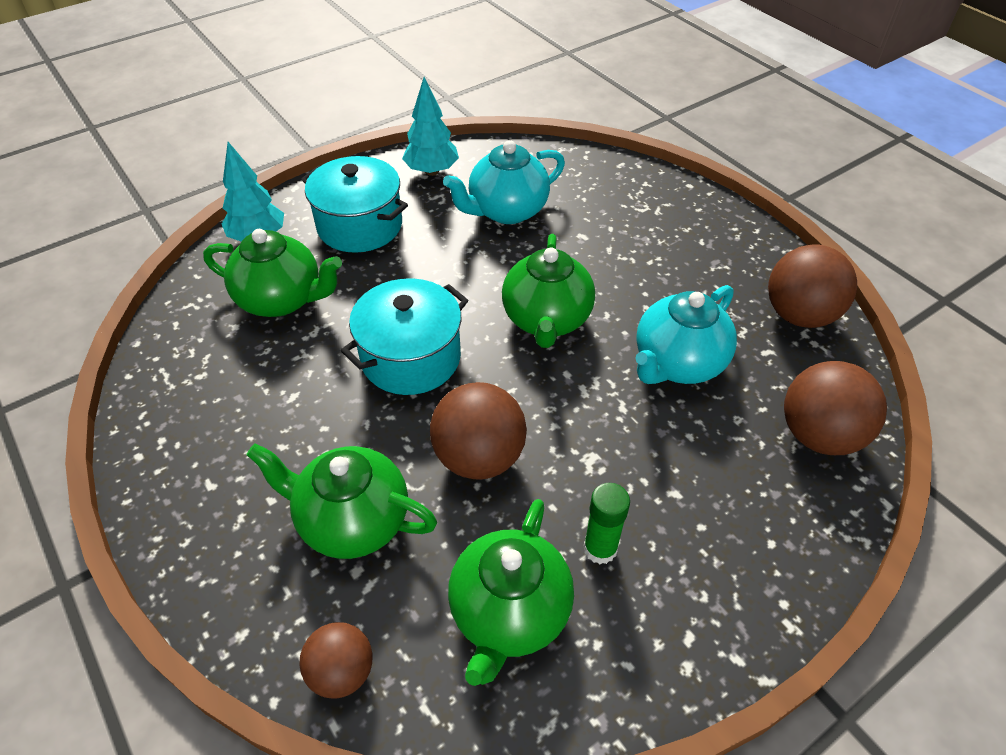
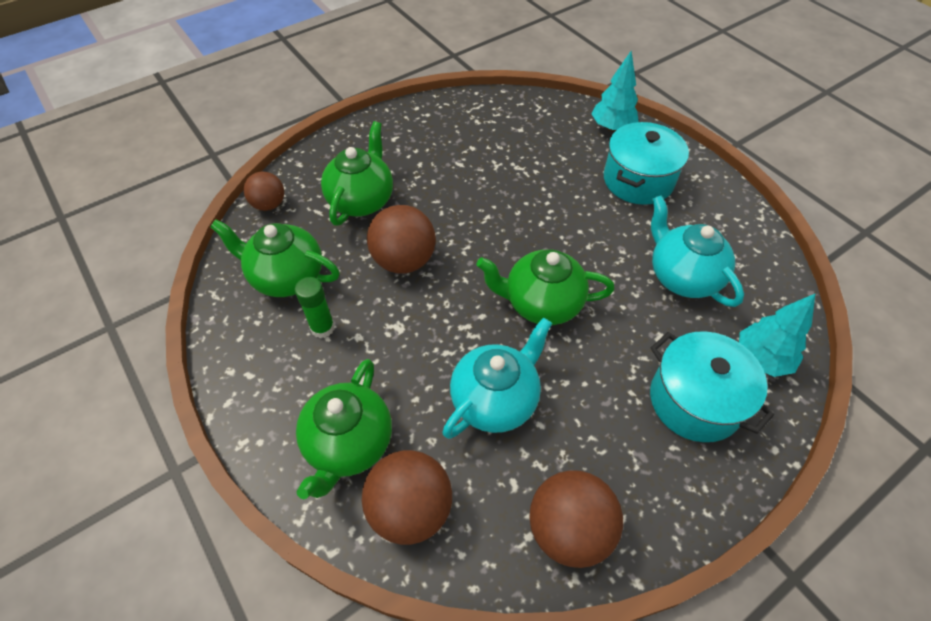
camera: 90 degrees right, 5 degrees up
(282, 299) = (548, 147): green teapot -> green teapot (349, 444)
(411, 358) = (495, 220): turquoise pot -> turquoise pot (695, 400)
(432, 171) = (726, 221): turquoise tree -> turquoise tree (761, 359)
(677, 363) = (495, 400): turquoise teapot -> turquoise teapot turned 90 degrees clockwise

